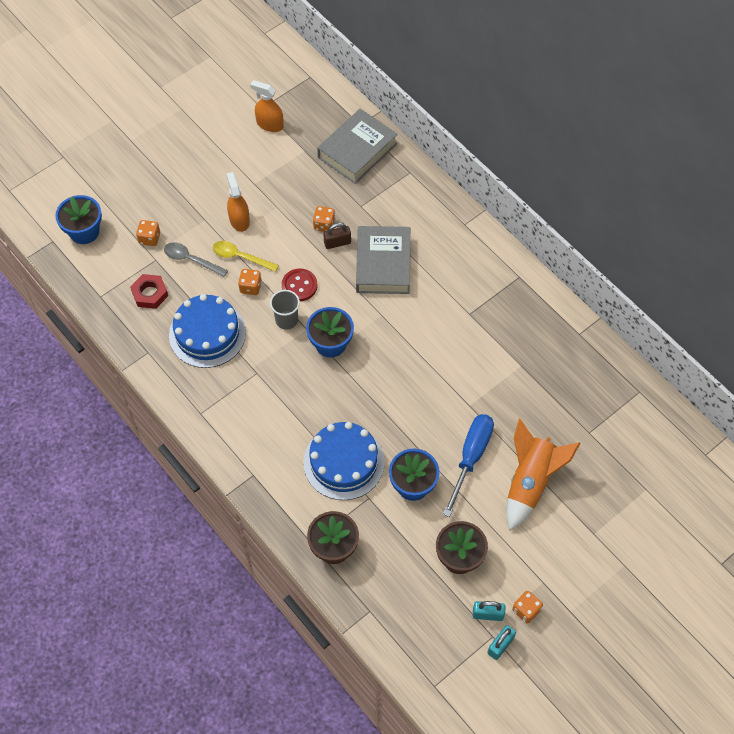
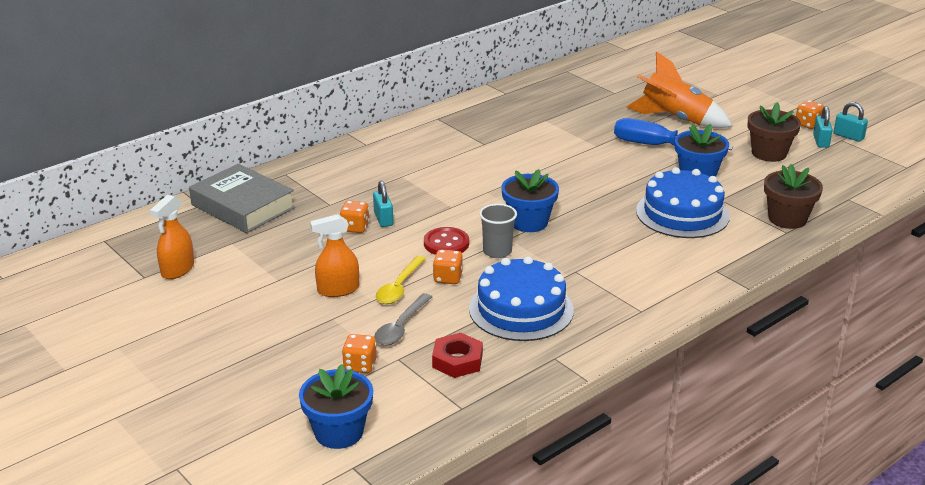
camera: 90 degrees left, 30 degrees down
(337, 243) = (383, 219): brown padlock -> turquoise padlock
(383, 264) = (417, 190): grey book -> none

